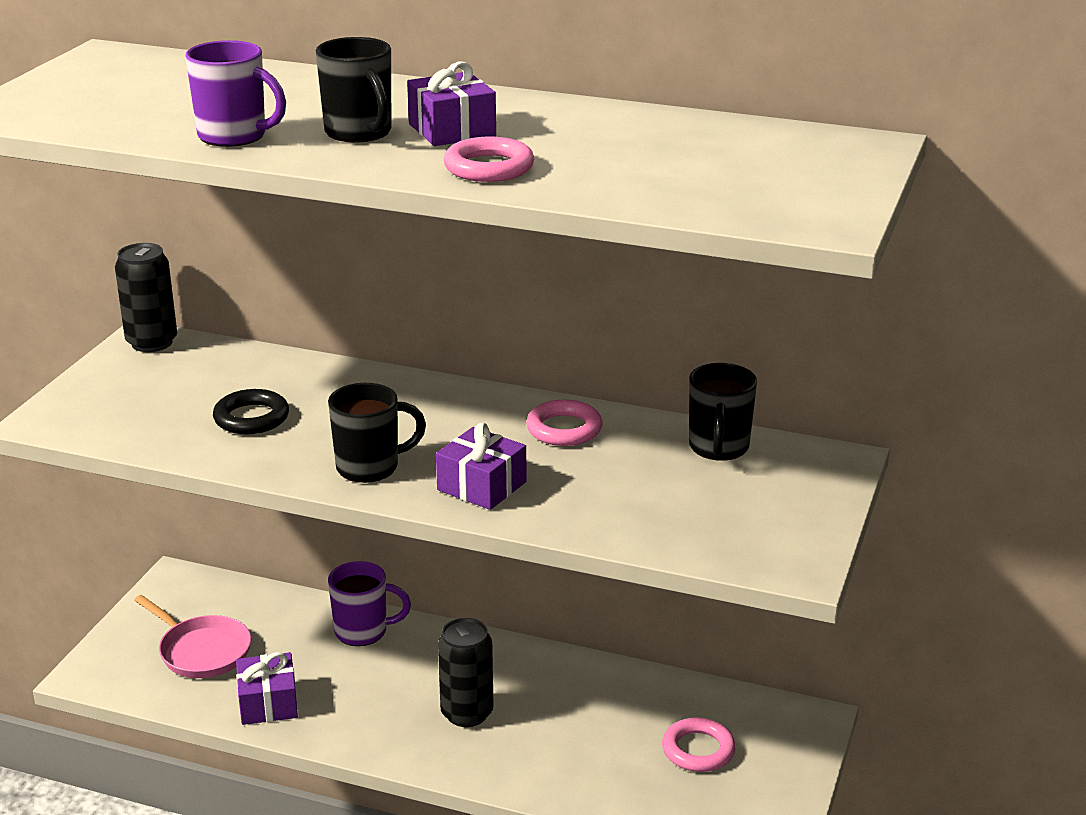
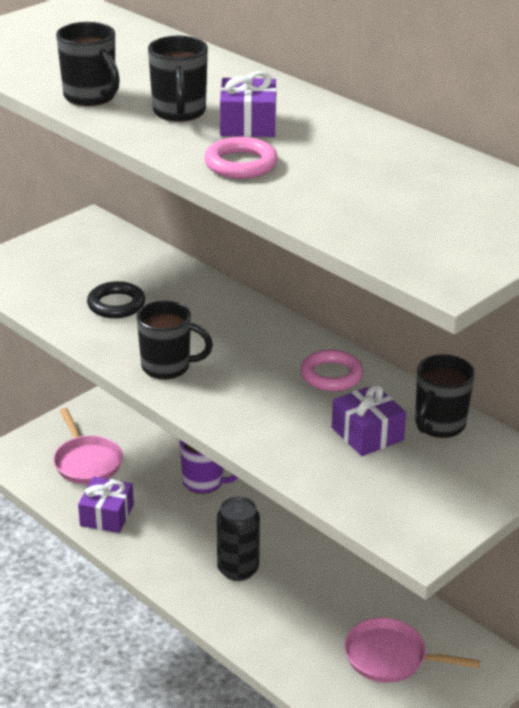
camera: 25 degrees right, 5 degrees up
(152, 342) = (93, 226): black can -> none
(234, 136) = (91, 97): purple mug -> black mug
(481, 486) = (235, 405): purple gift -> purple gift (367, 434)
(698, 750) = (390, 657): pink ring -> pink pan

